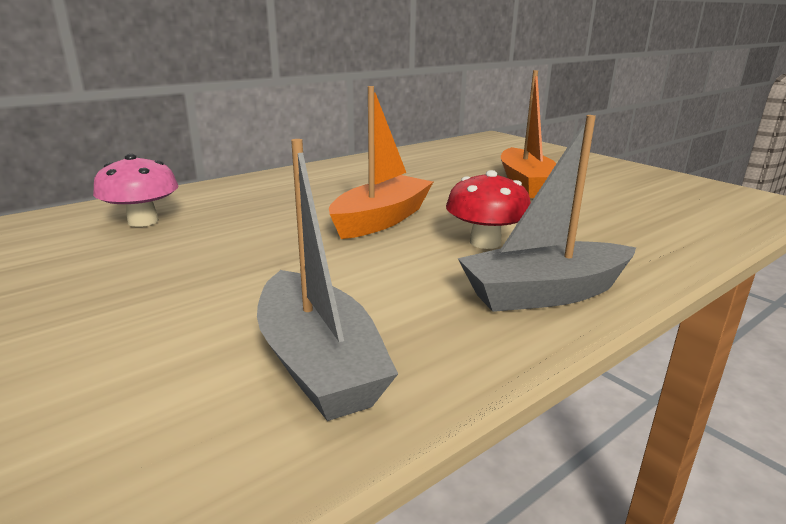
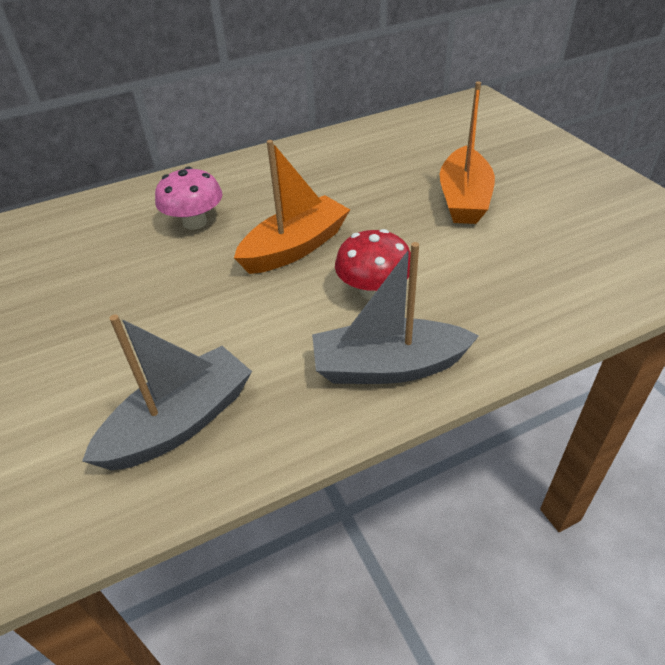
camera: 15 degrees right, 20 degrees up
(143, 221) = (96, 233): pink mushroom -> pink mushroom (195, 222)
(319, 363) = (180, 422): grey boat -> grey boat turned 120 degrees counterclockwise

